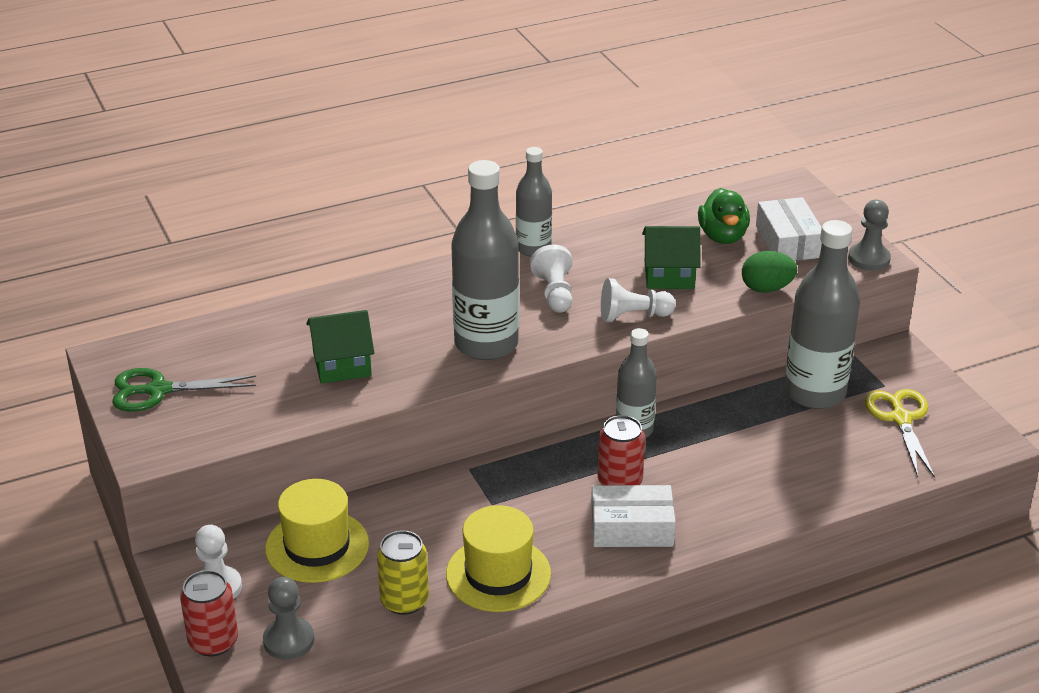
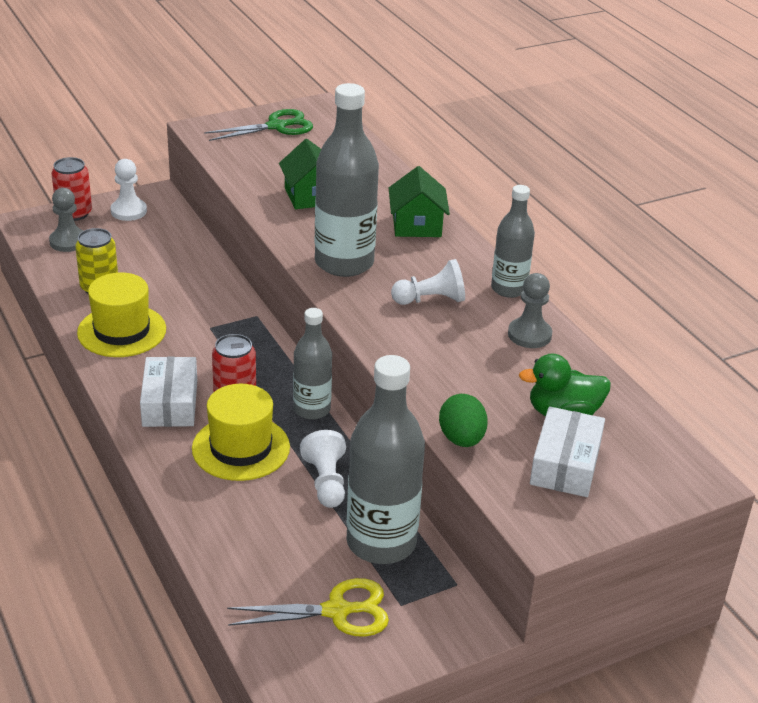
camera: 85 degrees right, 0 degrees up
(158, 390) = (276, 126): green scissors -> green scissors turned 75 degrees clockwise
(317, 546) = (167, 248): yellow hat -> yellow hat (241, 448)
(633, 316) = (397, 345): white pawn -> white pawn (326, 482)
(669, 275) = (476, 371): green house -> green house (416, 225)
(788, 241) = (565, 464): white box -> white box turned 60 degrees counterclockwise
(869, 259) = (542, 529): grey pawn -> grey pawn (529, 335)

